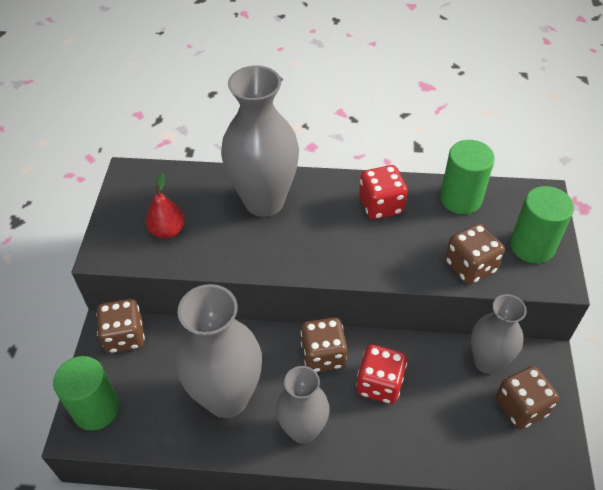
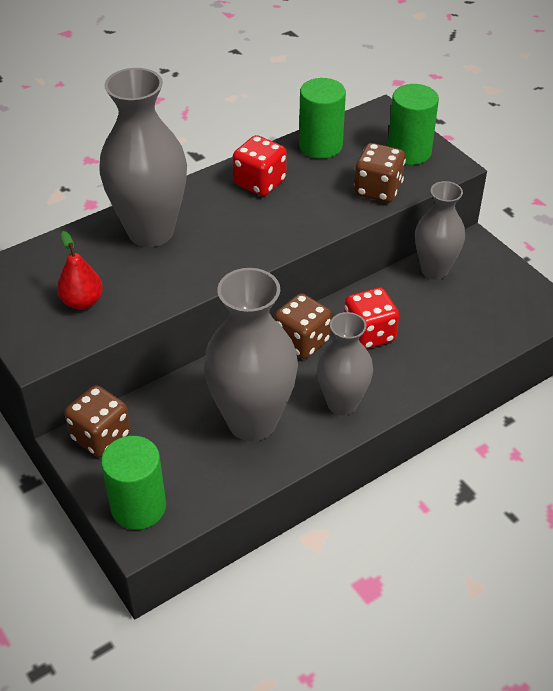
camera: 40 degrees left, 5 degrees down
(521, 406) = (487, 286): brown dice -> none

